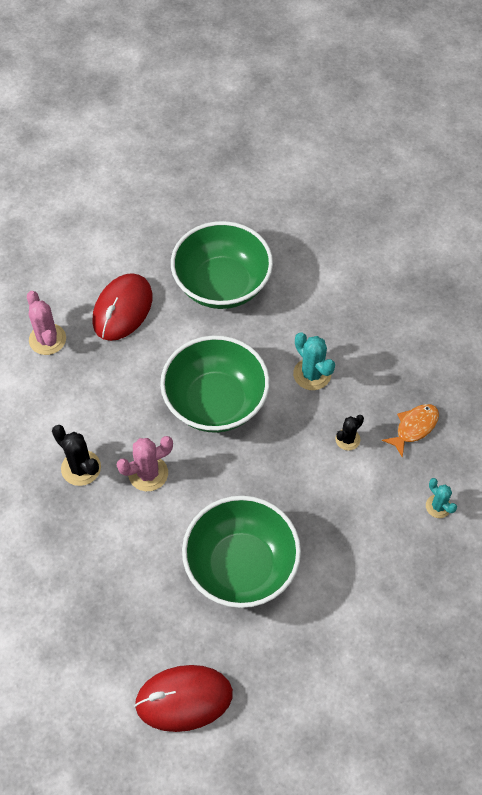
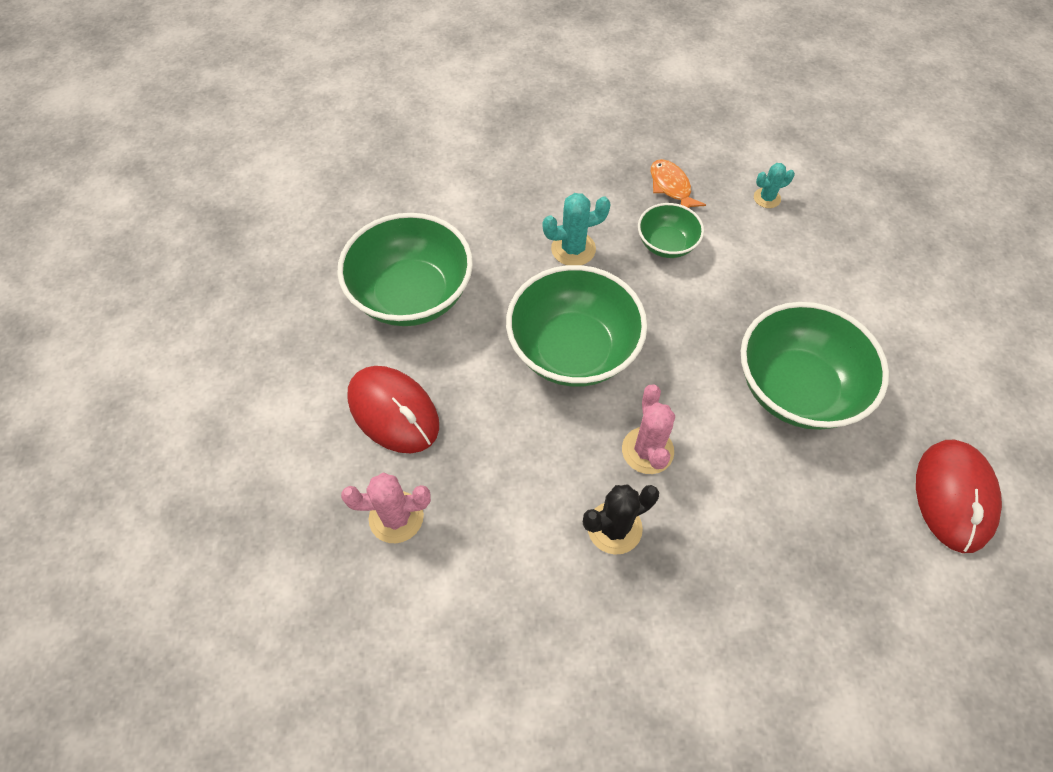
camera: 70 degrees left, 0 degrees up
(347, 439) = (666, 244): black cactus -> green bowl

